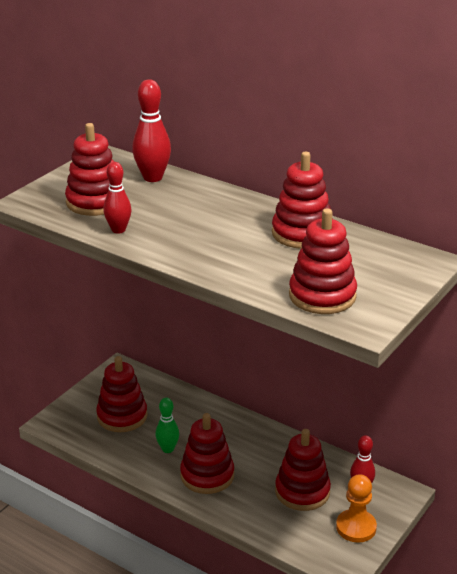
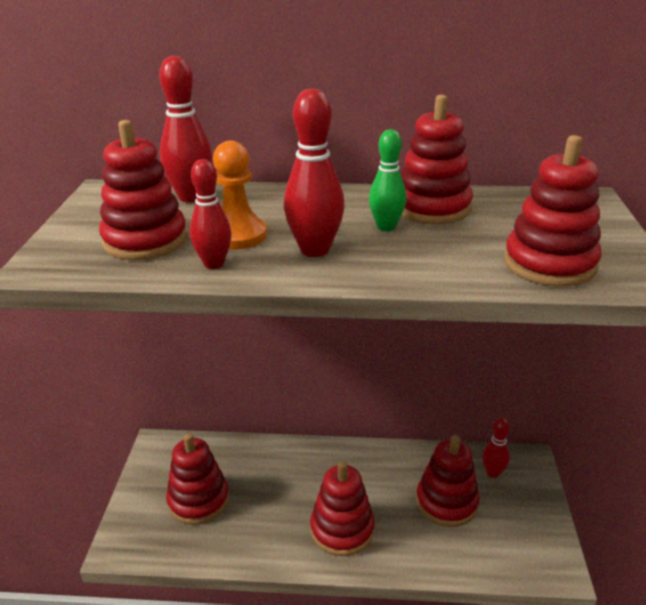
camera: 30 degrees left, 0 degrees up
(168, 449) = (277, 517): green bowling pin -> green bowling pin (386, 227)
(187, 239) = (314, 250): none -> red bowling pin
(356, 527) = (526, 517): orange pawn -> orange pawn (238, 235)

